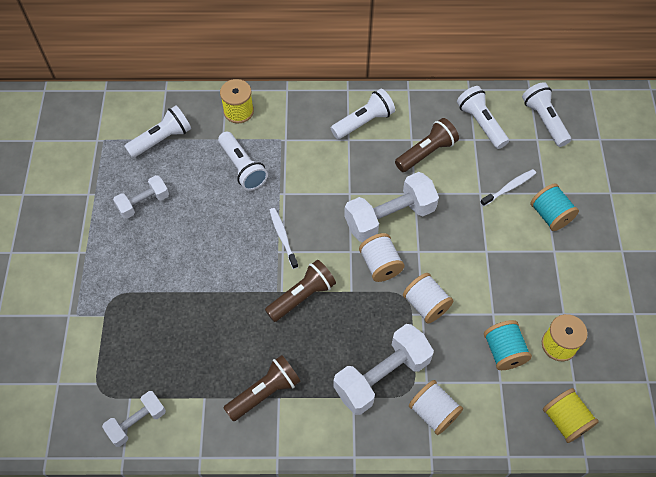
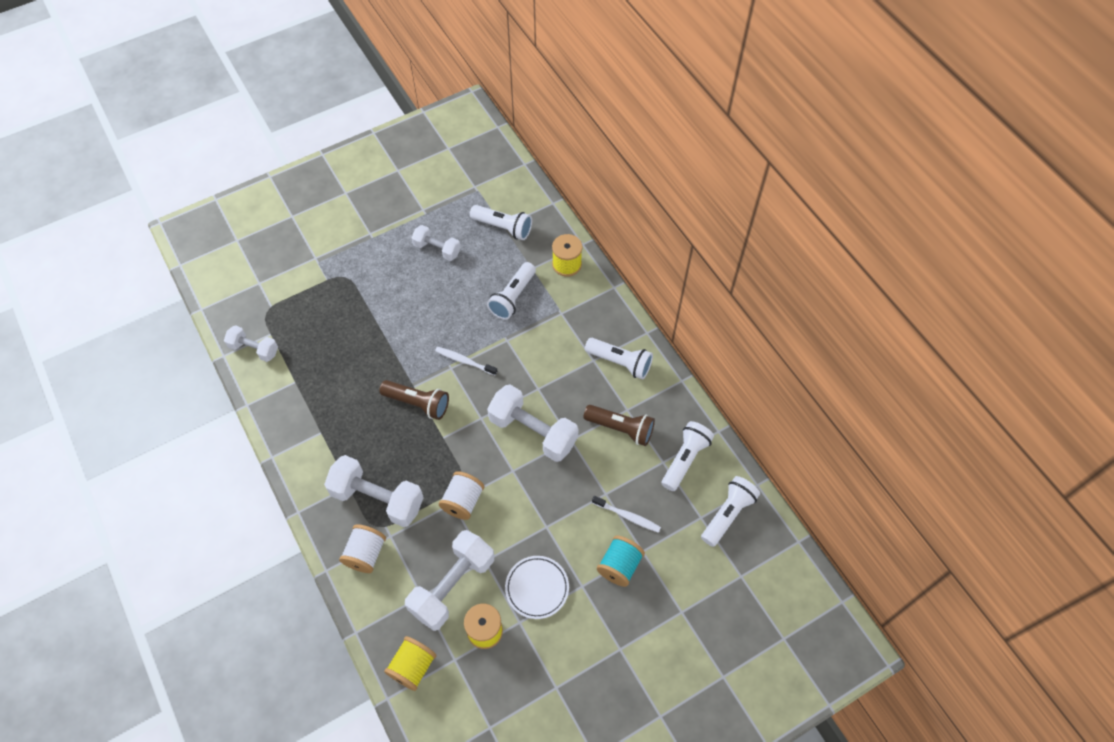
camera: 60 degrees right, 0 degrees up
(265, 392) = (320, 420): brown flashlight -> none
(283, 237) = (464, 361): white toothbrush -> white toothbrush turned 105 degrees counterclockwise
(380, 265) = (481, 447): white spool -> none
(503, 351) = (452, 586): turquoise spool -> white dumbbell
(539, 285) = (537, 588): none -> white plate

